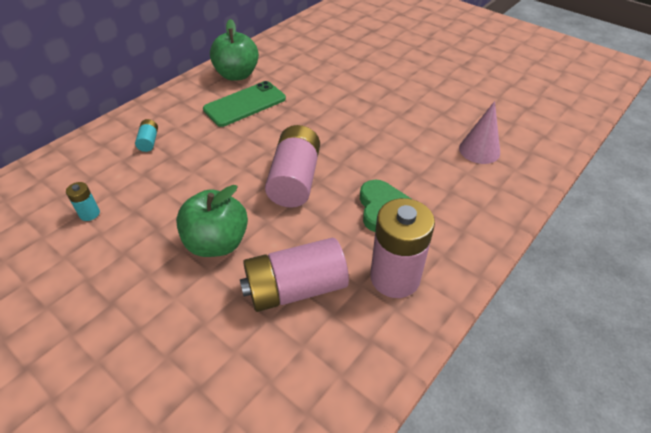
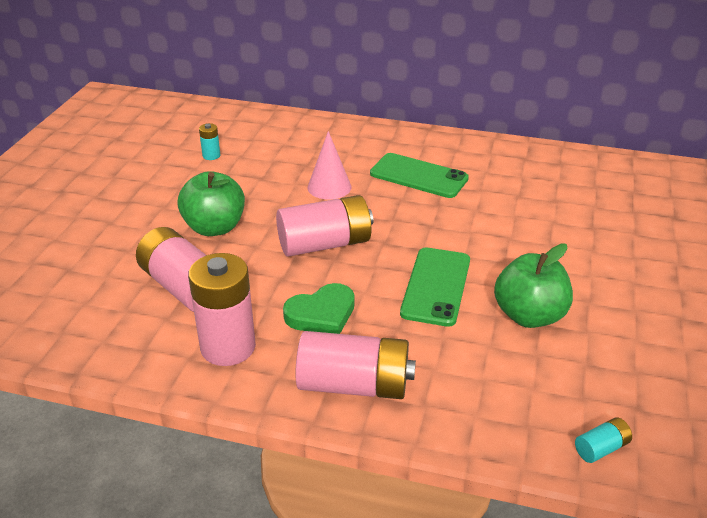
camera: 65 degrees right, 10 degrees down
(149, 141) = (317, 147): turquoise battery -> turquoise battery (601, 448)
(237, 75) = (464, 154): green apple -> green apple (529, 315)
(382, 141) = (436, 286): none -> green phone
(469, 215) = (354, 385): none -> pink battery
(479, 150) = (488, 372): pink cone -> pink cone (329, 187)

